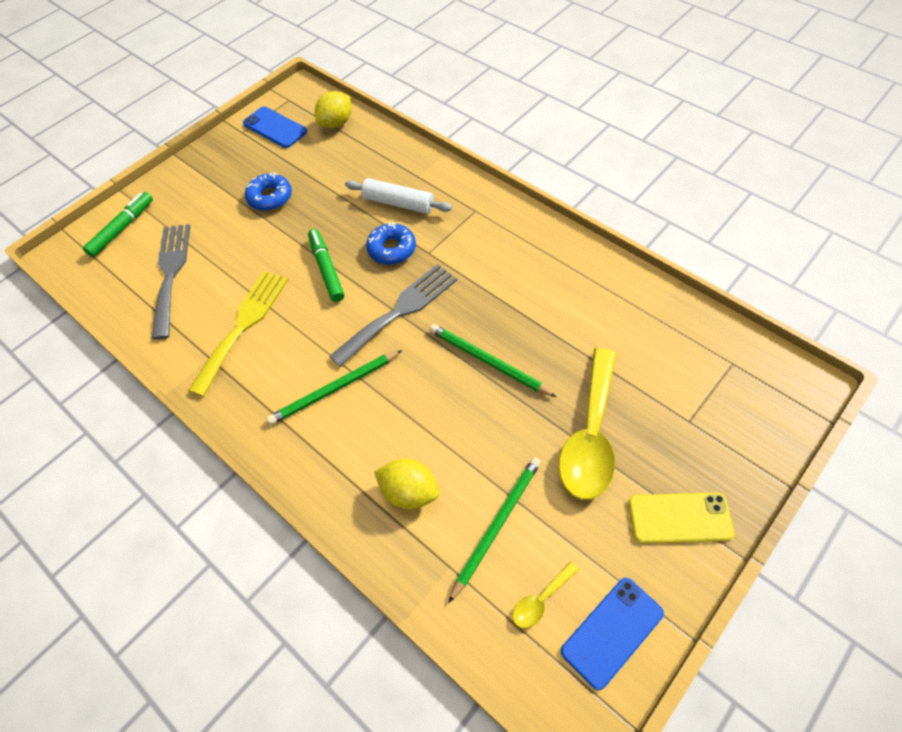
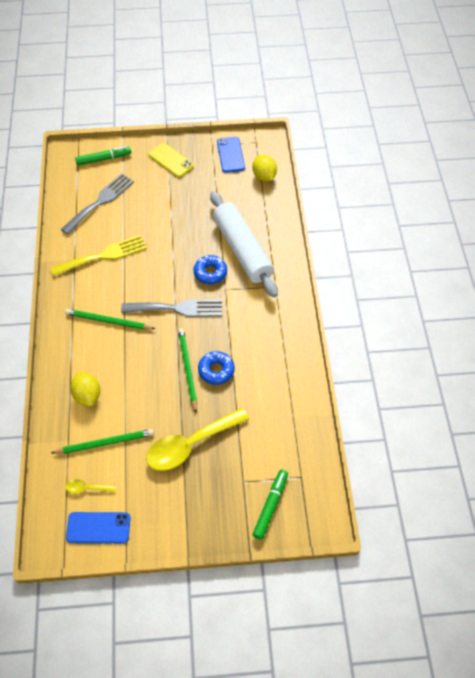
camera: 40 degrees right, 0 degrees up
(270, 197) = (185, 195): blue donut -> blue donut (216, 370)
(327, 269) = (169, 257): green marker -> green marker (270, 505)
(336, 123) = (264, 176): yellow lemon -> yellow lemon turned 75 degrees clockwise
(398, 203) = (242, 250): white rolling pin -> white rolling pin, size x1.79
(679, 518) = (183, 515): yellow phone -> yellow phone (171, 160)

